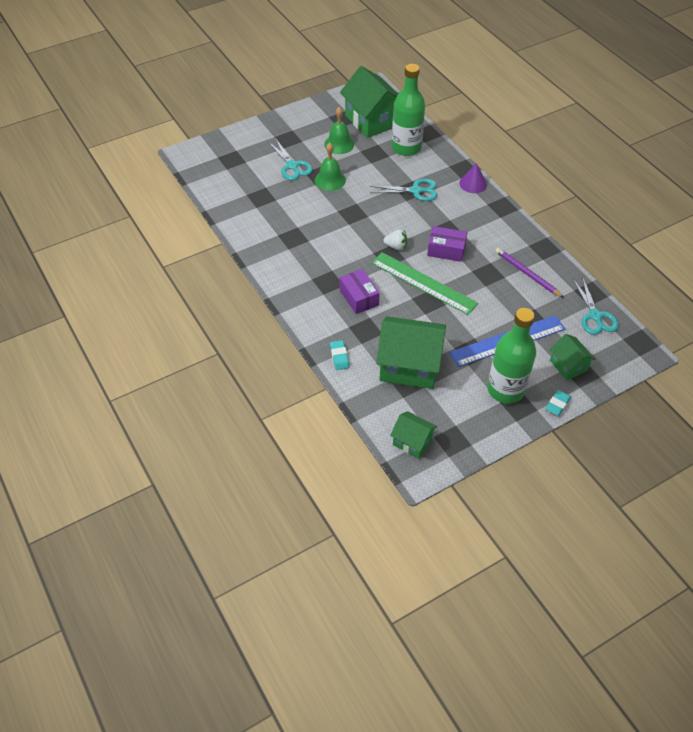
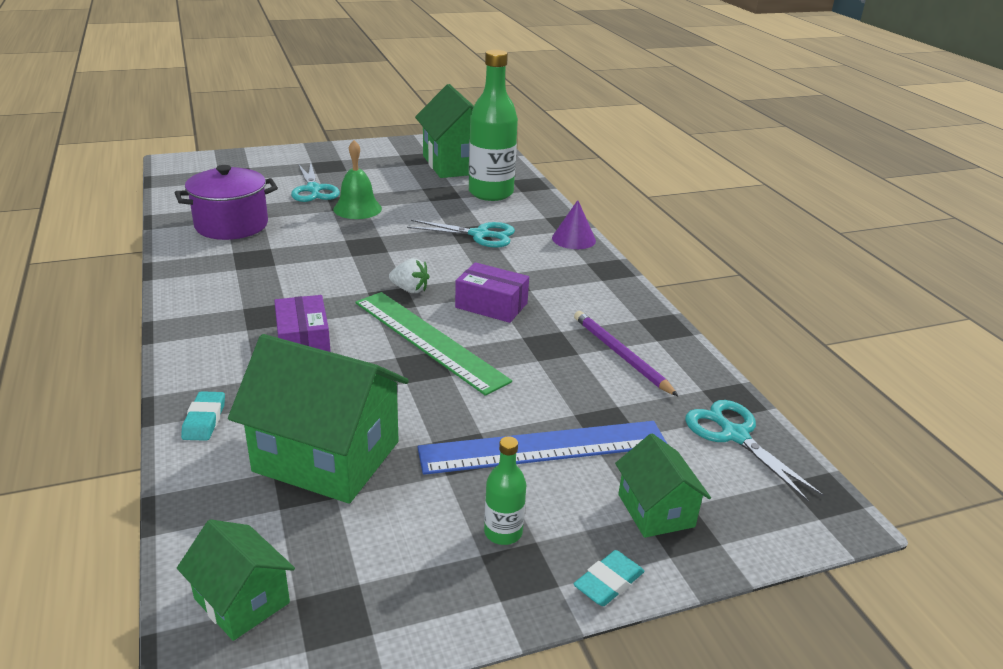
camera: 10 degrees right, 20 degrees down
(262, 211) = (231, 225): none -> purple pot
(339, 144) = (396, 178): green bell -> none
(505, 390) = (503, 532): green bottle -> green bottle, size x0.46
(595, 316) = (735, 435): turquoise scissors -> turquoise scissors turned 150 degrees clockwise

